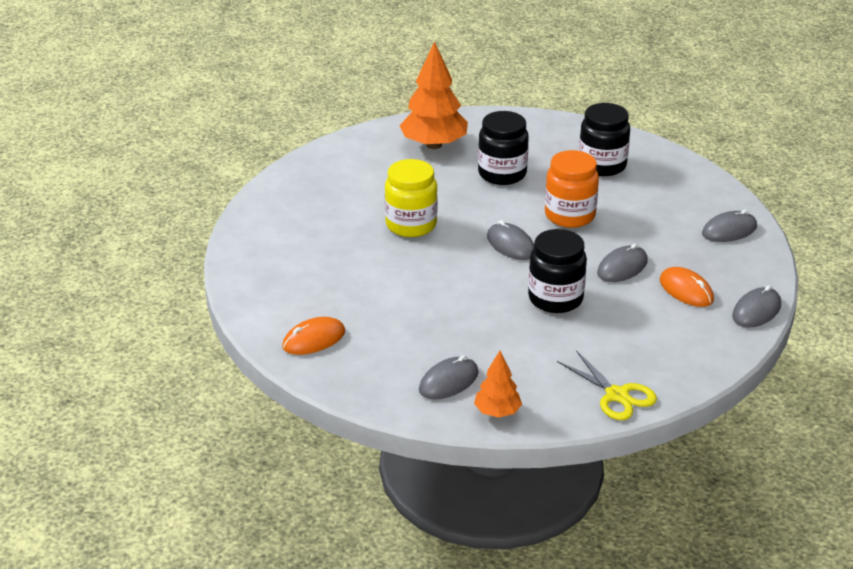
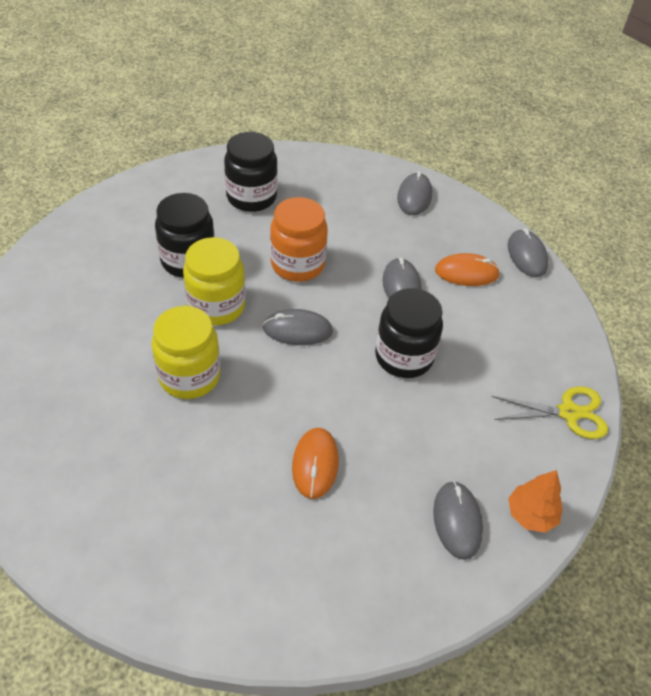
camera: 55 degrees left, 15 degrees up
(314, 339) = (292, 592): orange mouse -> orange mouse (315, 464)
(434, 145) = (86, 271): orange tree -> none
(481, 204) = (216, 306): none -> yellow jar

